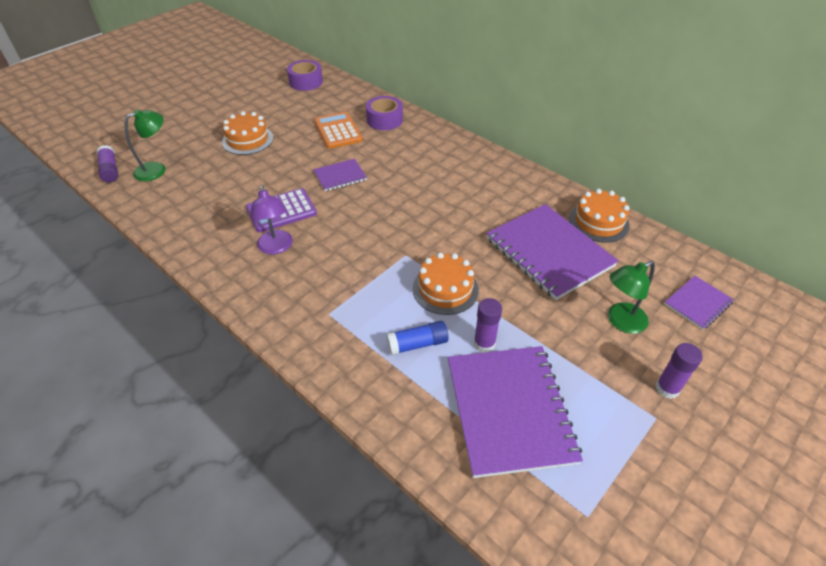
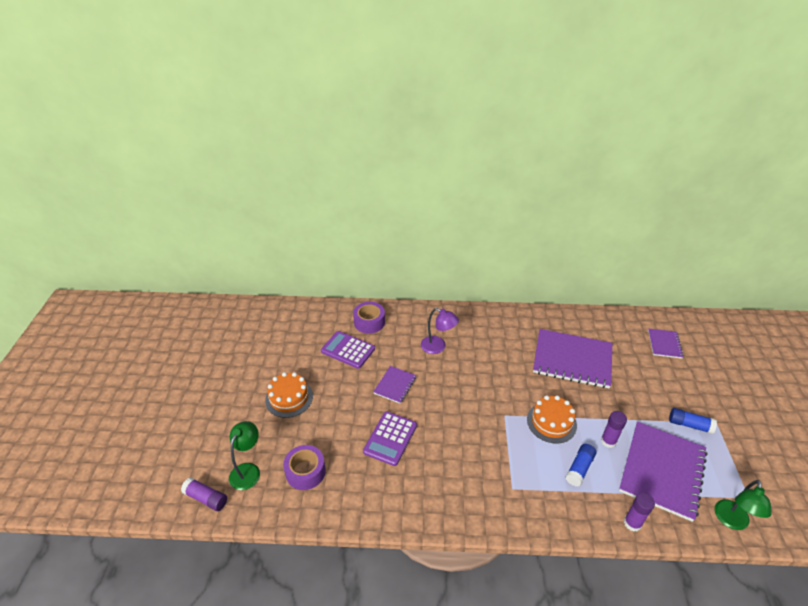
camera: 40 degrees left, 5 degrees down
(276, 247) = (423, 468): purple lamp -> purple lamp (438, 347)
(306, 82) = (269, 321): purple tape -> purple tape (305, 472)
(338, 131) = (348, 350): orange calculator -> purple calculator
(509, 410) = (662, 471): purple notebook -> purple notebook turned 75 degrees clockwise
(598, 222) = (572, 323): orange cake -> none
(613, 395) = (689, 425): none -> blue glue stick
(620, 321) = (647, 379): green lamp -> green lamp (731, 521)
(667, 388) = (703, 403): purple glue stick -> purple glue stick (632, 523)

